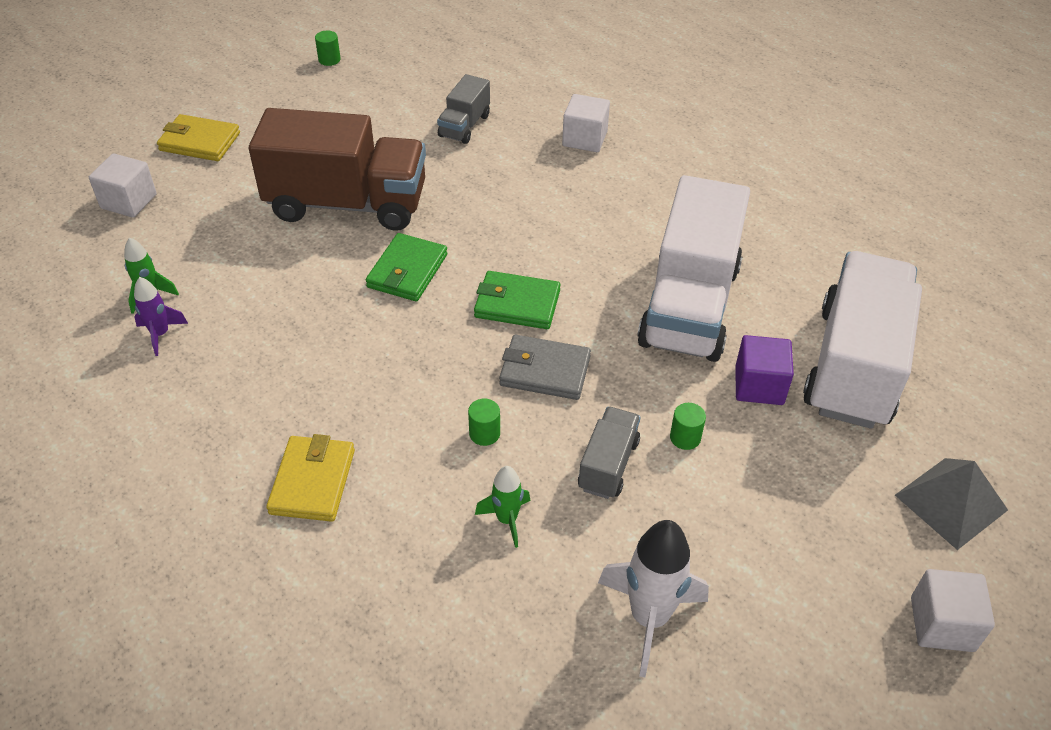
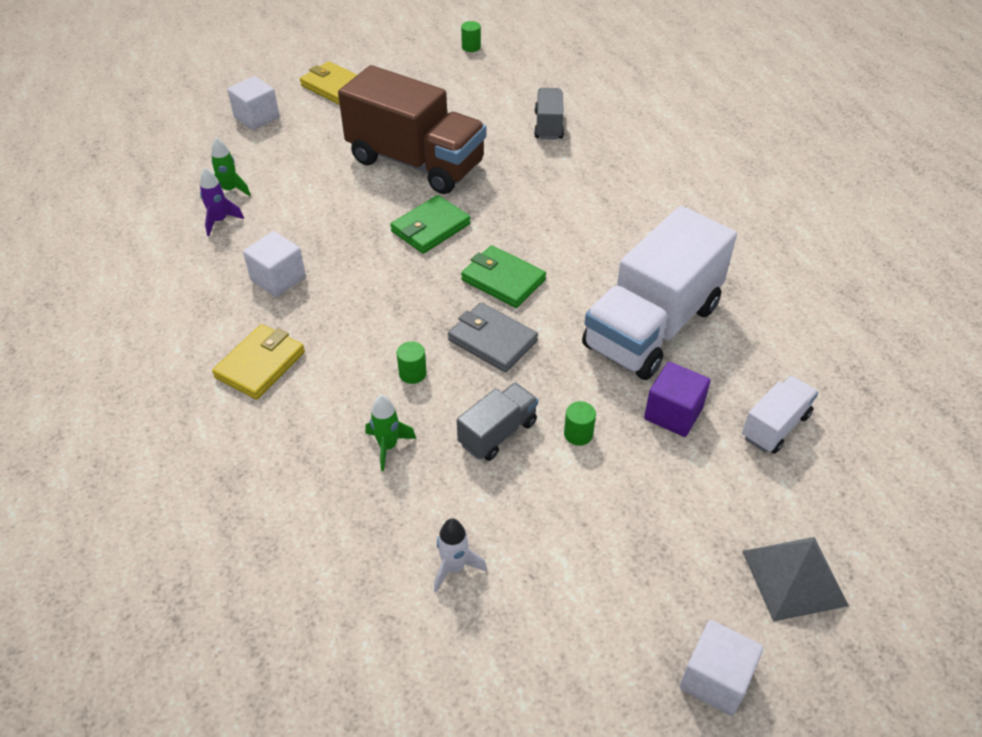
camera: 25 degrees right, 0 degrees up
(464, 126) = (548, 125): grey truck -> grey truck turned 135 degrees clockwise
(584, 139) = (646, 162): white cube -> white cube (278, 279)
(649, 618) = (454, 567): white rocket -> white rocket, size x0.56
(853, 366) = (775, 426): white truck -> white truck, size x0.46

